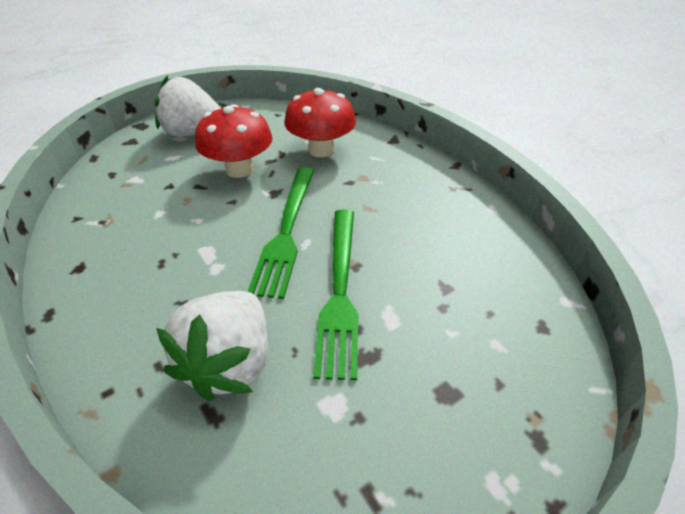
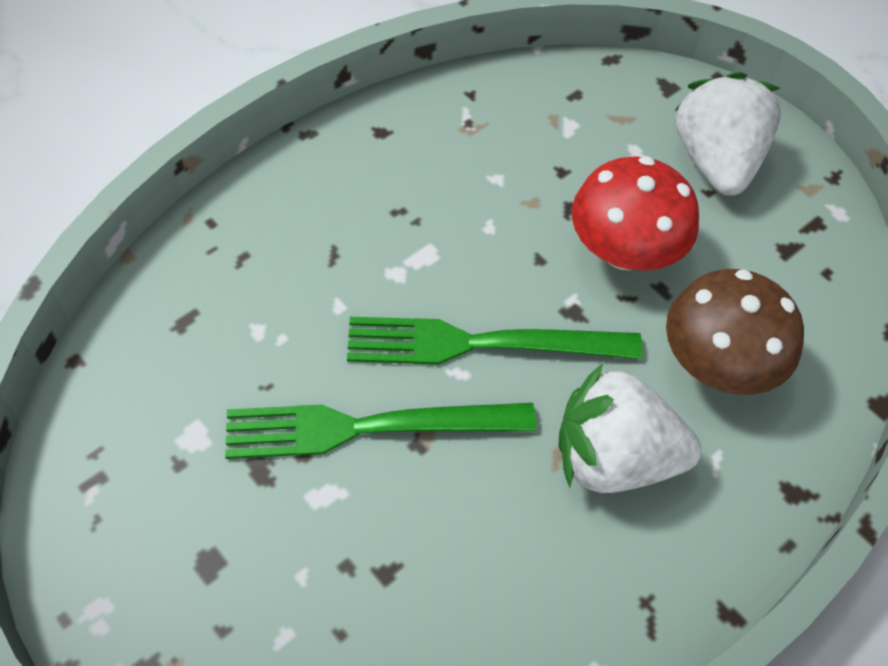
camera: 80 degrees right, 15 degrees up
(230, 363) = (247, 323): white strawberry -> white strawberry (614, 458)
(321, 150) = (717, 364): red mushroom -> brown mushroom

